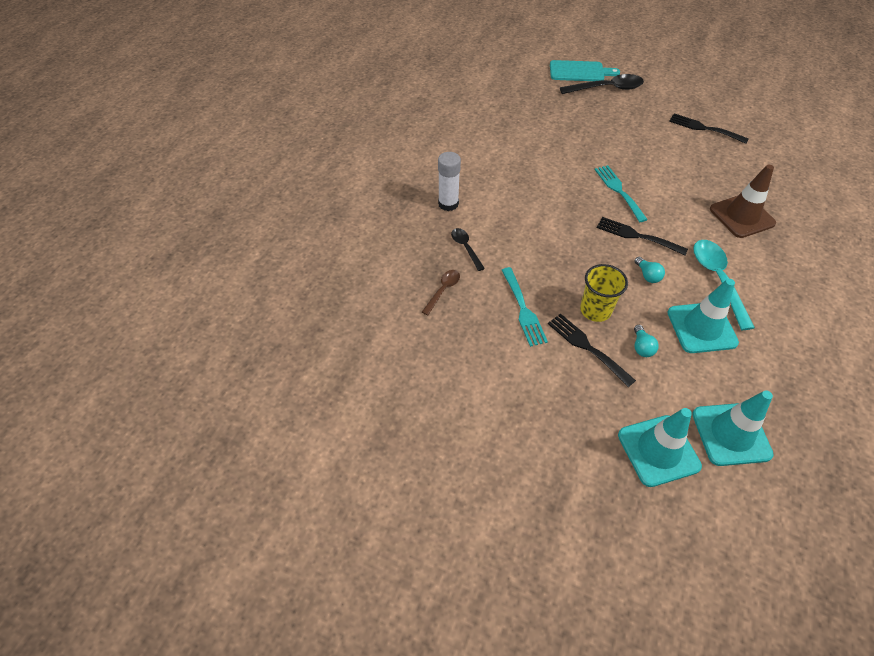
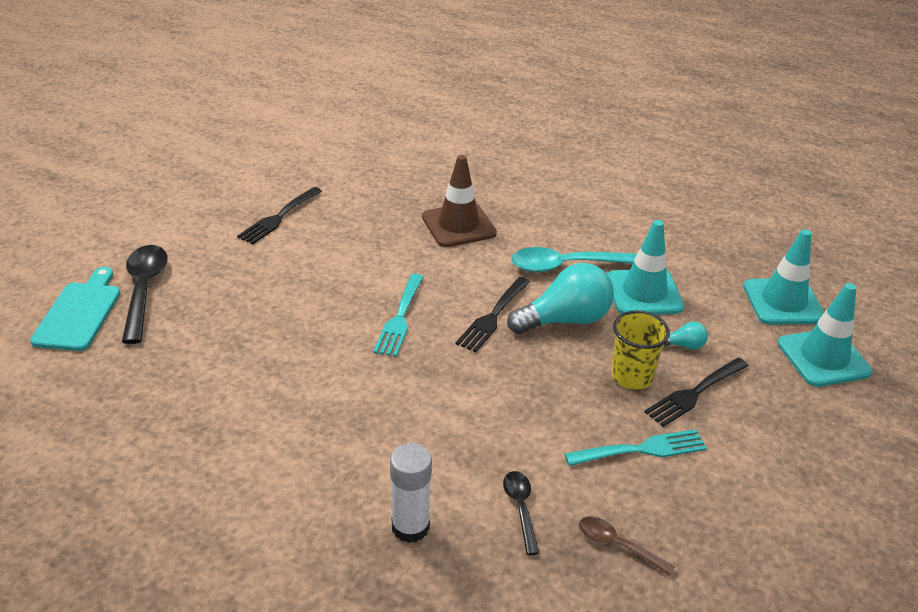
camera: 90 degrees left, 15 degrees down
(466, 248) = (521, 508): black spoon -> black spoon turned 105 degrees clockwise
(618, 191) = (400, 318): turquoise fork -> turquoise fork turned 60 degrees counterclockwise
(647, 275) = (565, 320): turquoise light bulb -> turquoise light bulb, size x2.24

